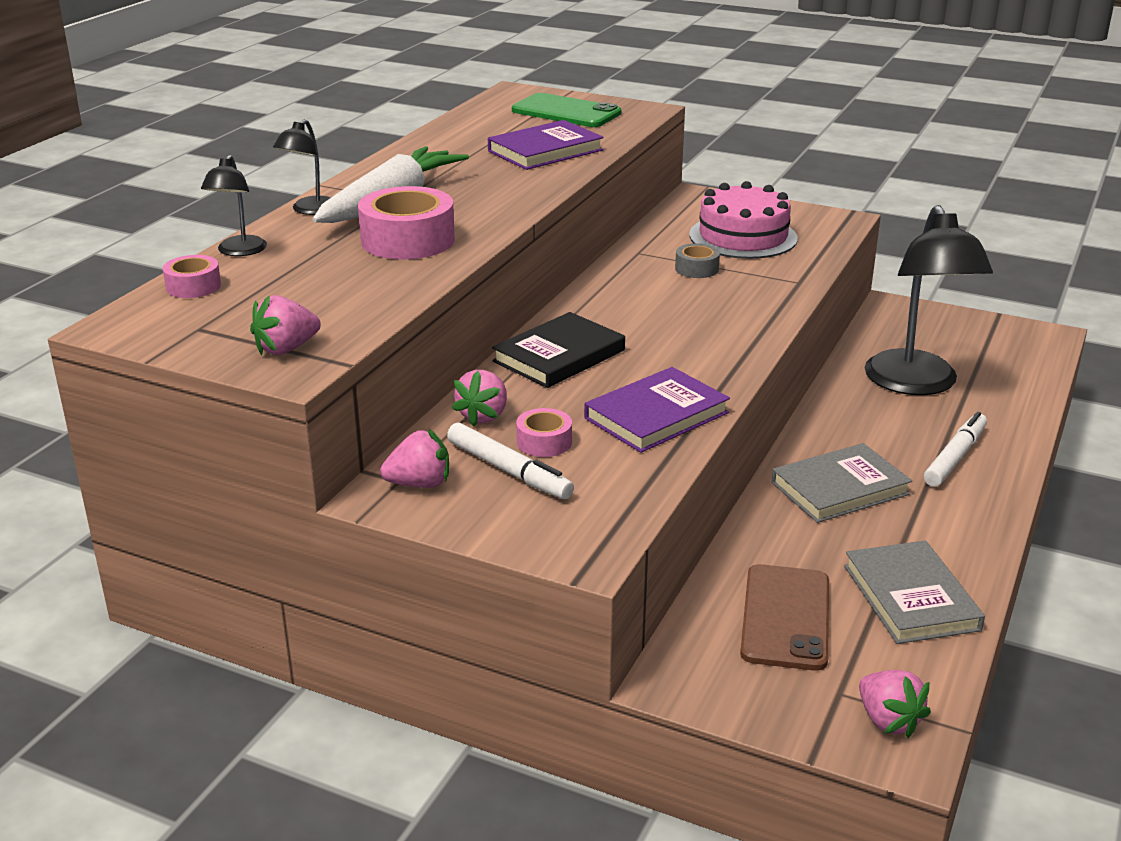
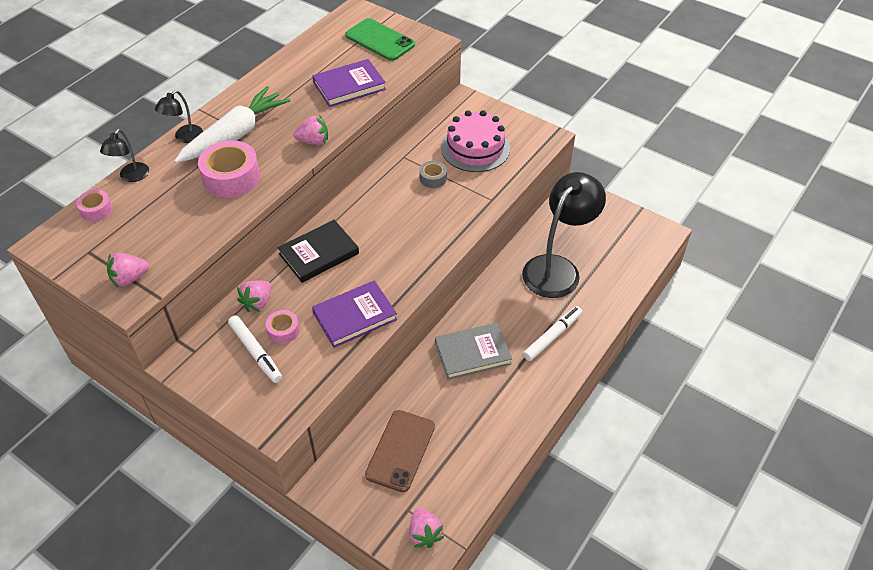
camera: 10 degrees right, 20 degrees up
(420, 484) = (204, 356): pink strawberry -> pink strawberry (313, 141)
(911, 597) = (476, 446): grey book -> none
(915, 384) = (557, 268): black lamp -> black lamp turned 150 degrees counterclockwise

